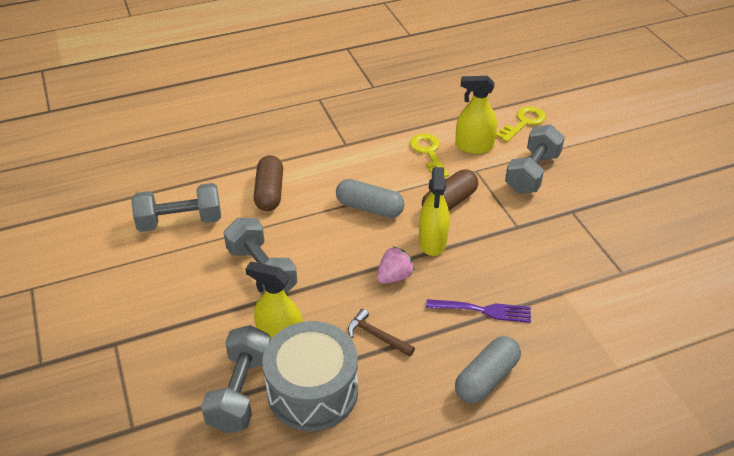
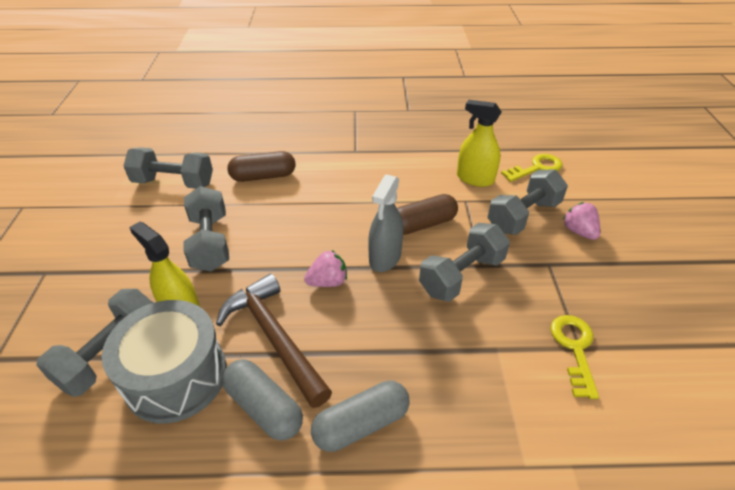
camera: 20 degrees right, 0 degrees up
(269, 192) = (263, 176): brown capsule -> brown capsule turned 60 degrees clockwise
(369, 208) = (343, 211): grey capsule -> grey capsule (264, 407)
(377, 336) = (274, 338): brown hammer -> brown hammer, size x2.00
(428, 153) = (427, 175): yellow key -> yellow key (574, 348)
(432, 242) = (385, 257): yellow spray bottle -> grey spray bottle
(483, 310) = (398, 343): purple fork -> none
(505, 240) = (461, 275): none -> grey dumbbell
(584, 175) = (578, 231): none -> pink strawberry

